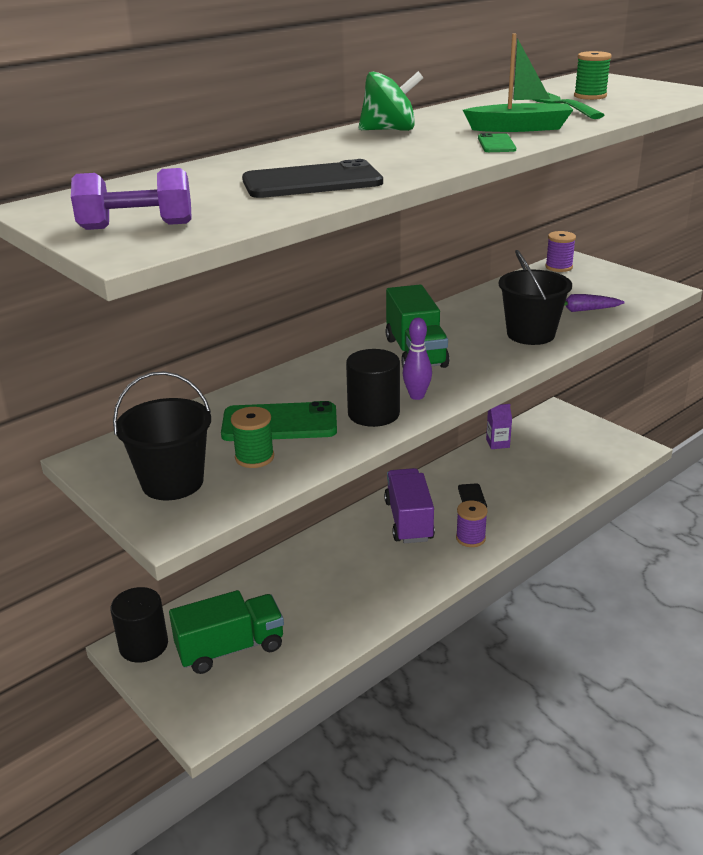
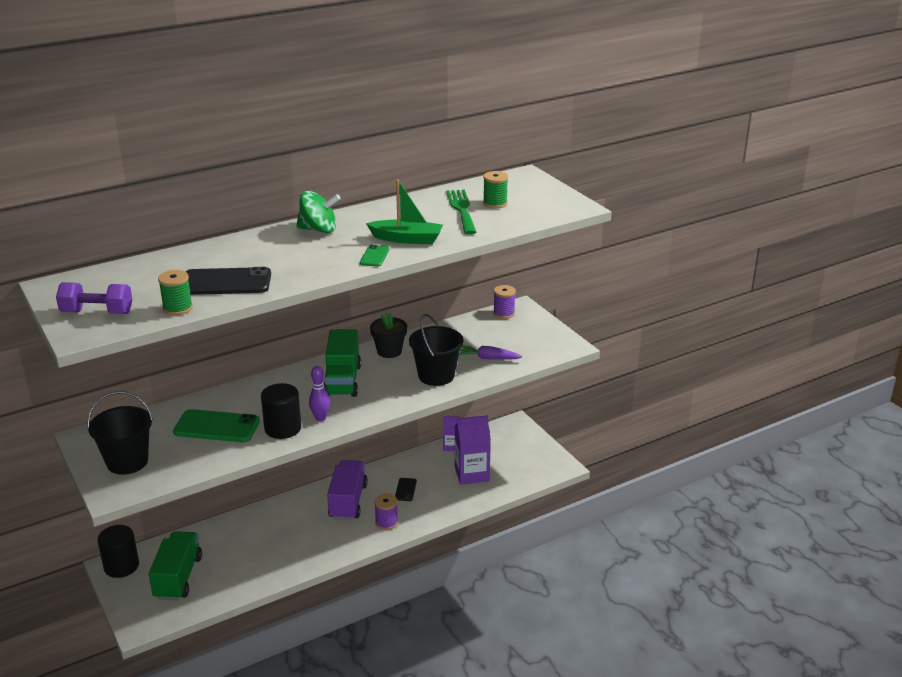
camera: 10 degrees right, 0 degrees up
(230, 648) = (178, 577): green truck -> green truck turned 75 degrees counterclockwise
(254, 457) = (187, 451): green spool -> green spool (177, 308)
(451, 316) = (389, 351): none -> black flower pot
(540, 469) = (471, 474): none -> purple carton

